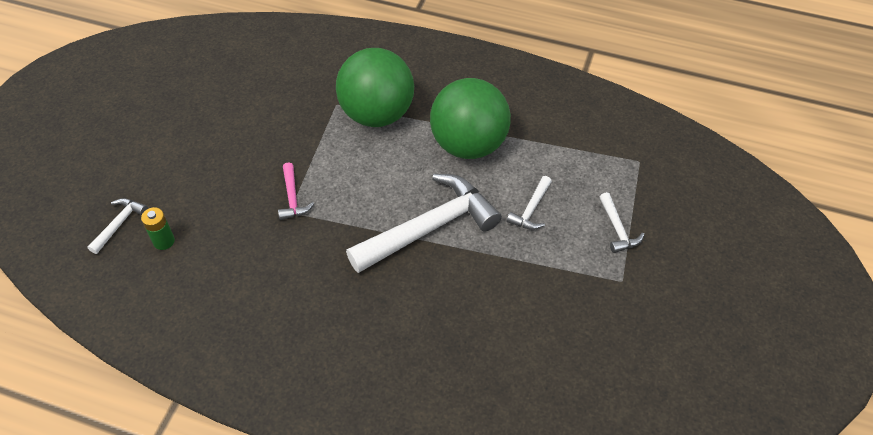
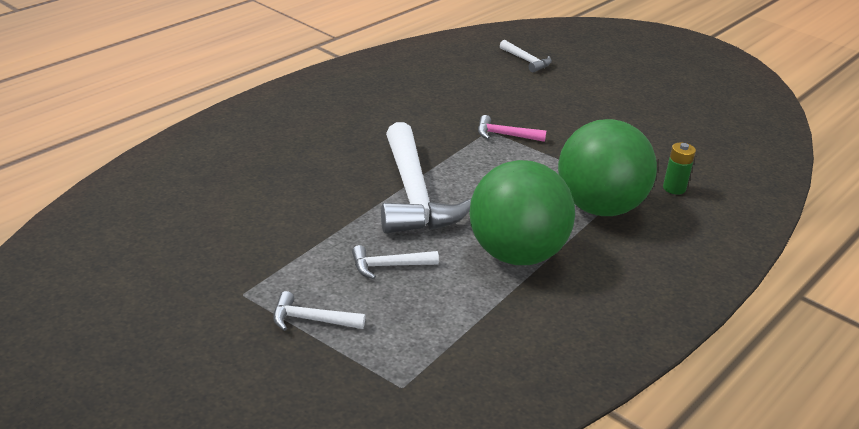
camera: 110 degrees right, 20 degrees down
(164, 241) = (495, 74): green battery -> green battery (674, 188)
(531, 210) = (389, 266): white hammer -> white hammer turned 60 degrees counterclockwise

